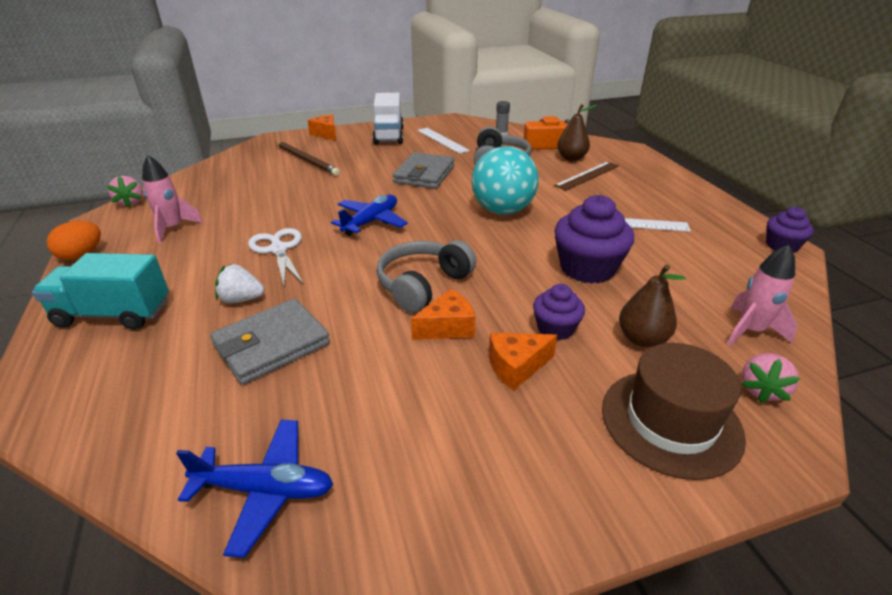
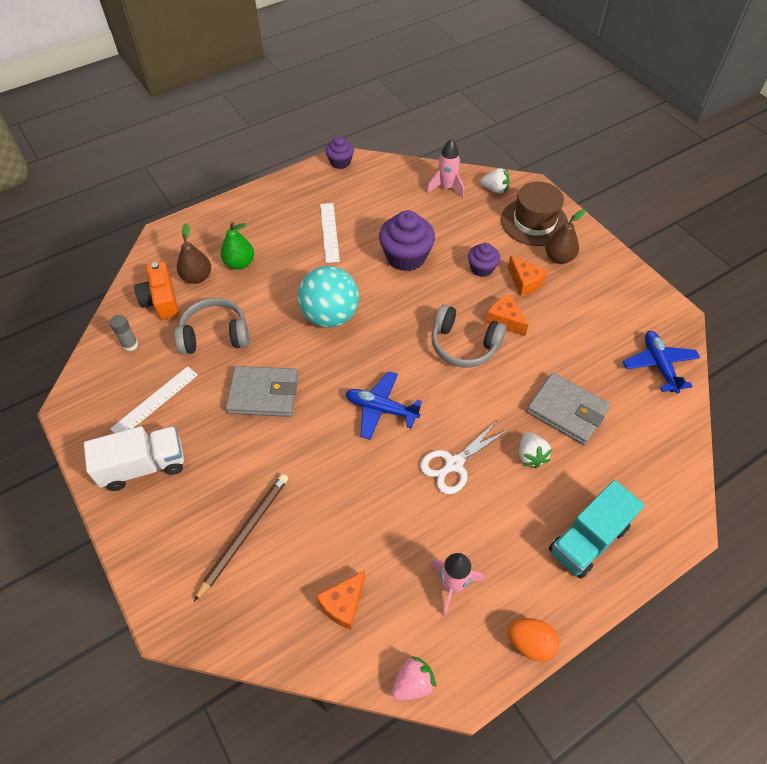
camera: 105 degrees left, 20 degrees up
(114, 314) = (588, 539): turquoise truck -> turquoise truck turned 60 degrees clockwise
(326, 134) = (144, 550): orange cheese -> orange cheese (343, 604)
(587, 175) = (240, 263): brown ruler -> green pear
(642, 339) = (474, 231): brown pear -> brown pear (559, 258)
(761, 390) = (495, 189): pink strawberry -> white strawberry

